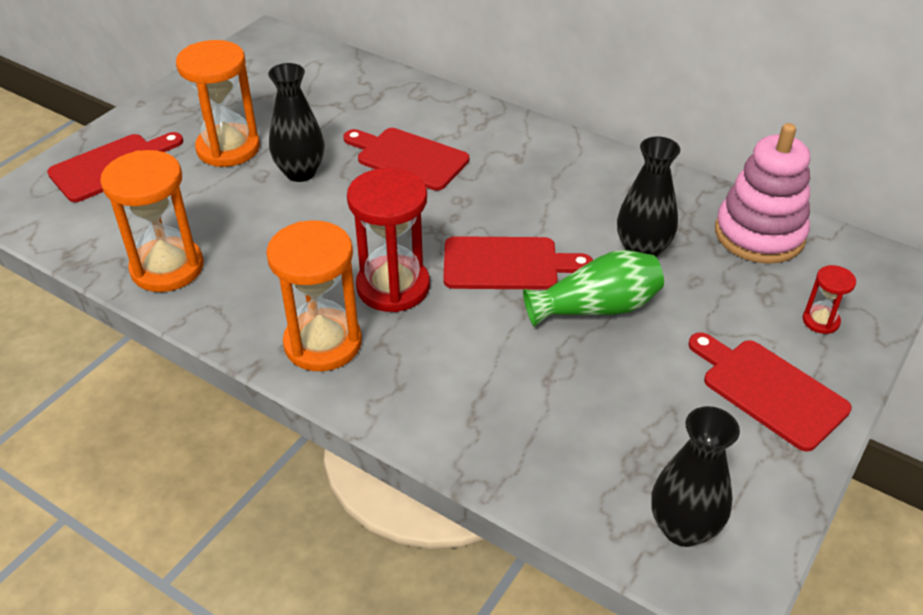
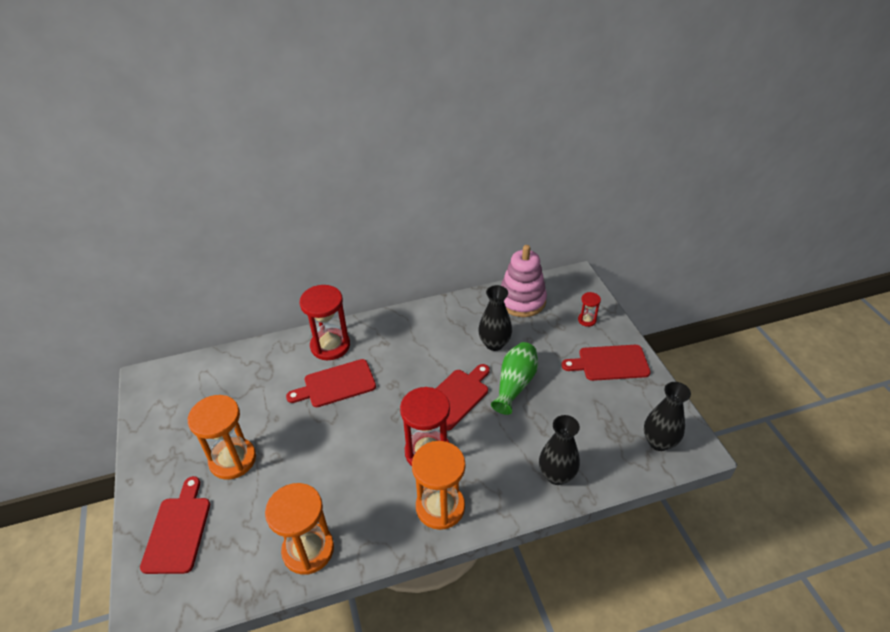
camera: 50 degrees left, 0 degrees up
(300, 172) = (295, 438): black vase -> black vase (556, 475)
(458, 121) = (330, 346): none -> red hourglass

